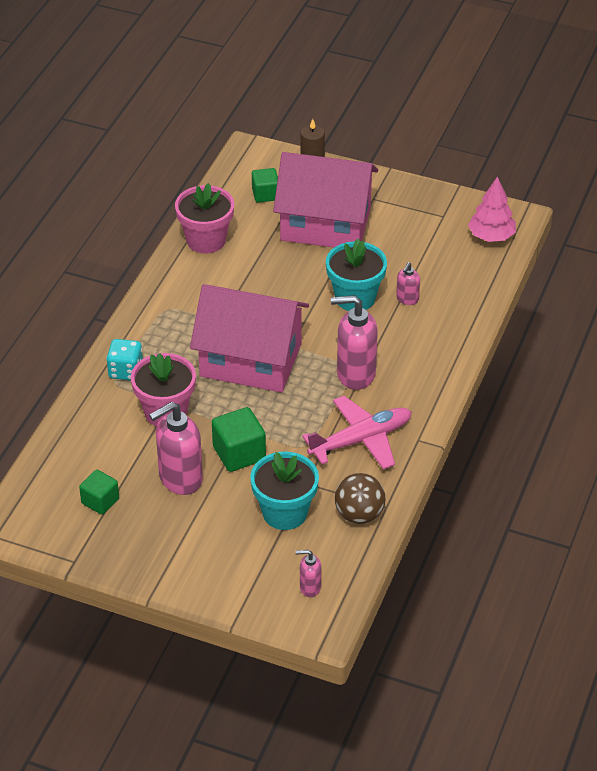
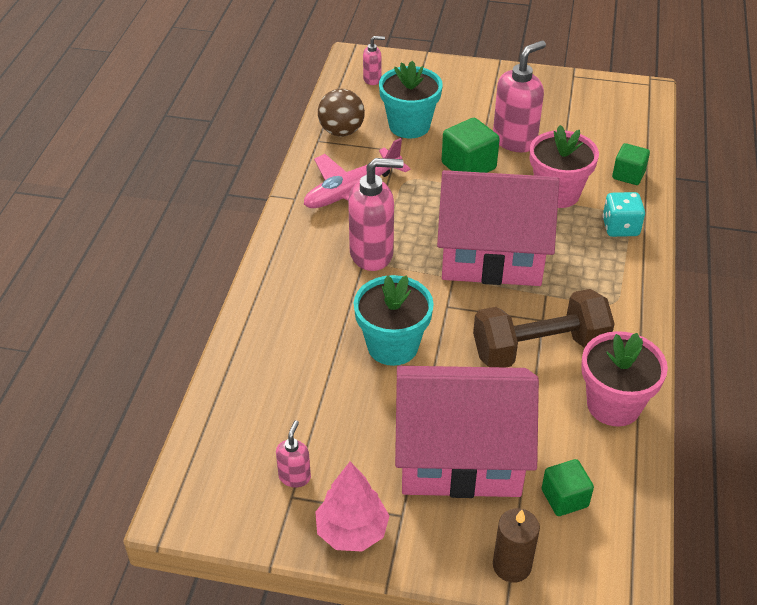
camera: 170 degrees right, 0 degrees up
(100, 501) = (577, 116): green cube -> green cube (628, 175)
(242, 282) = (539, 349): none -> brown dumbbell
(407, 299) = (327, 353): pink soap dispenser -> pink soap dispenser (294, 477)
(491, 236) = (219, 468): pink tree -> pink tree (352, 531)

